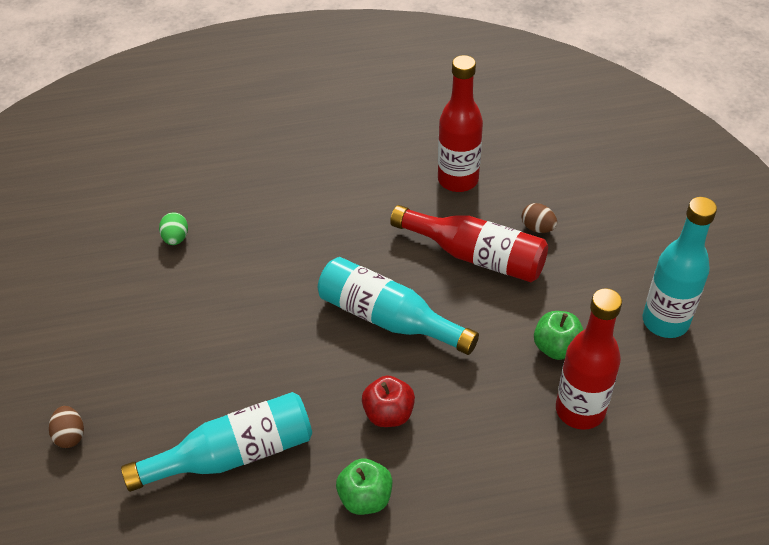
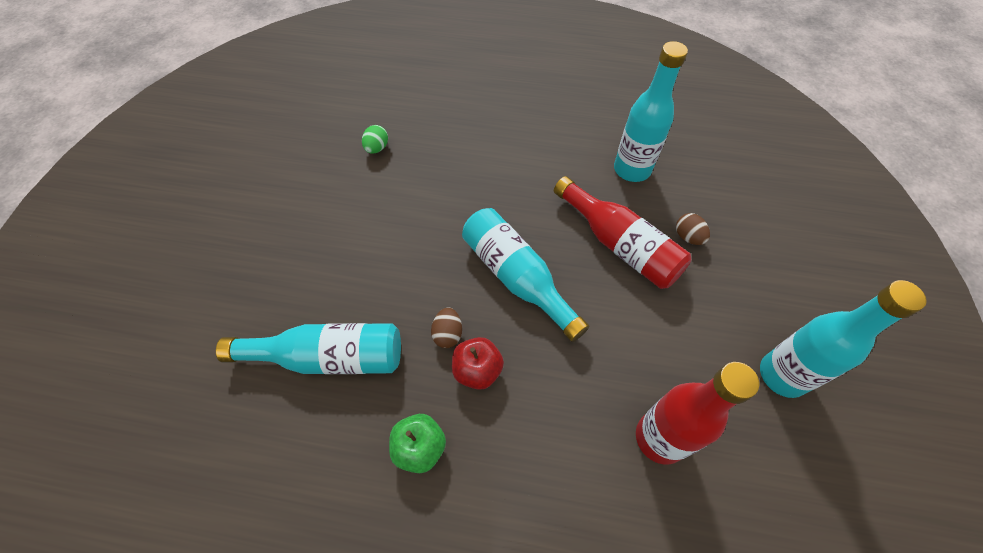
camera: 20 degrees right, 10 degrees up
(70, 435) = (214, 289): brown egg -> brown egg (448, 334)
(458, 180) = (632, 170): red bottle -> turquoise bottle
(556, 347) = (661, 362): green apple -> none

